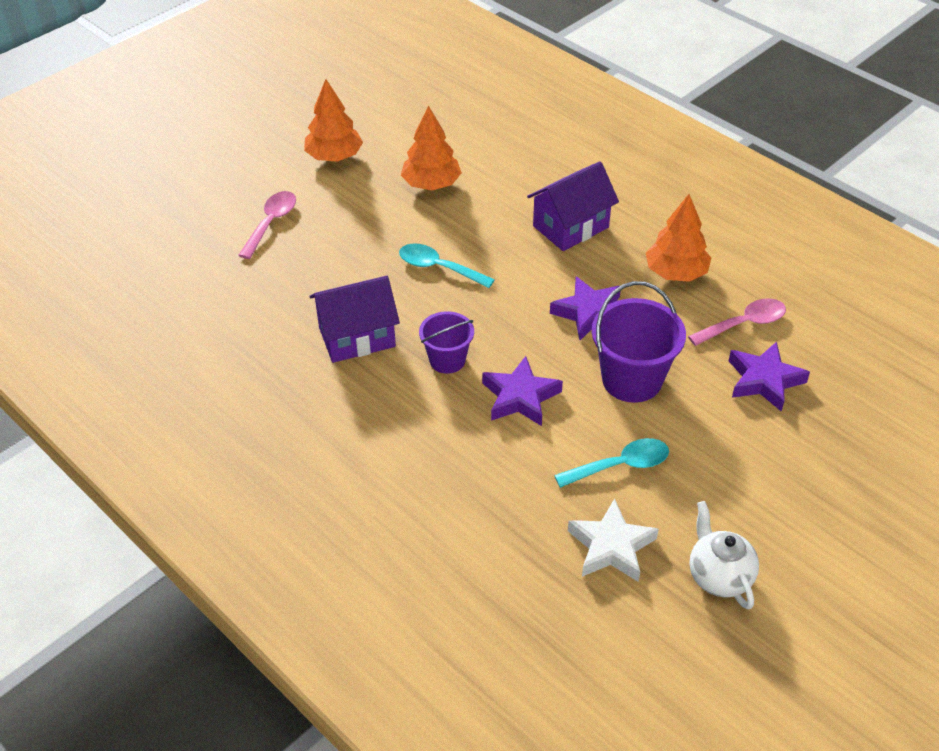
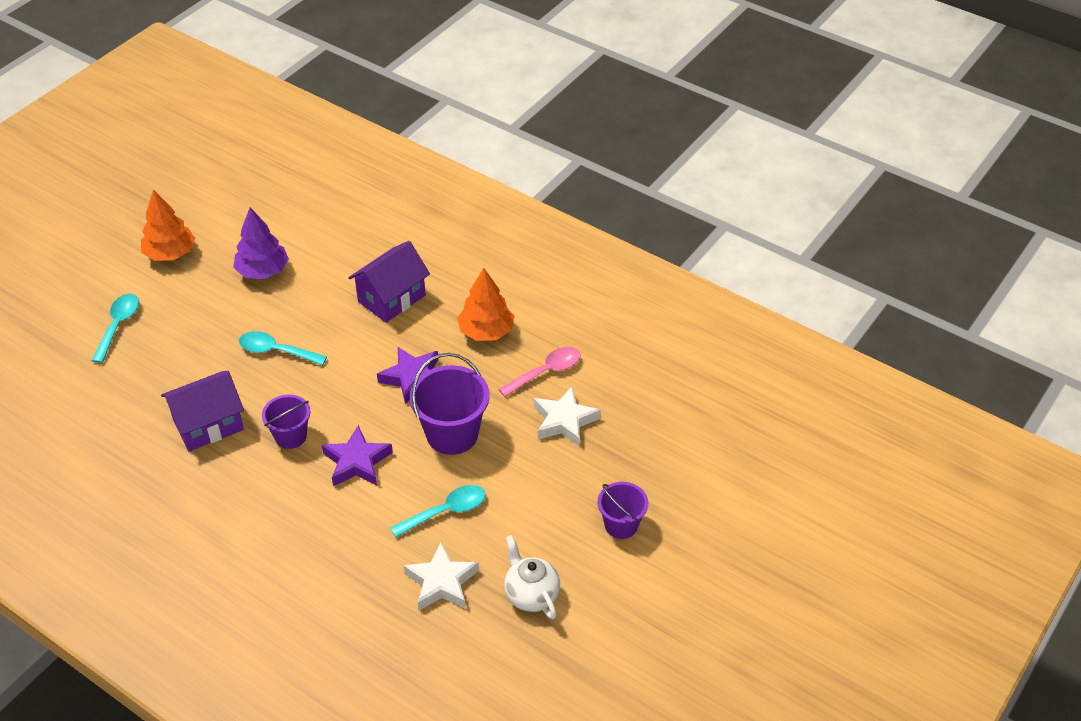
camera: 10 degrees left, 0 degrees up
(271, 223) = (118, 325): pink spoon -> turquoise spoon
(431, 184) = (263, 271): orange tree -> purple tree
(764, 380) = (564, 421): purple star -> white star
(831, 508) = (621, 525): none -> purple bucket

